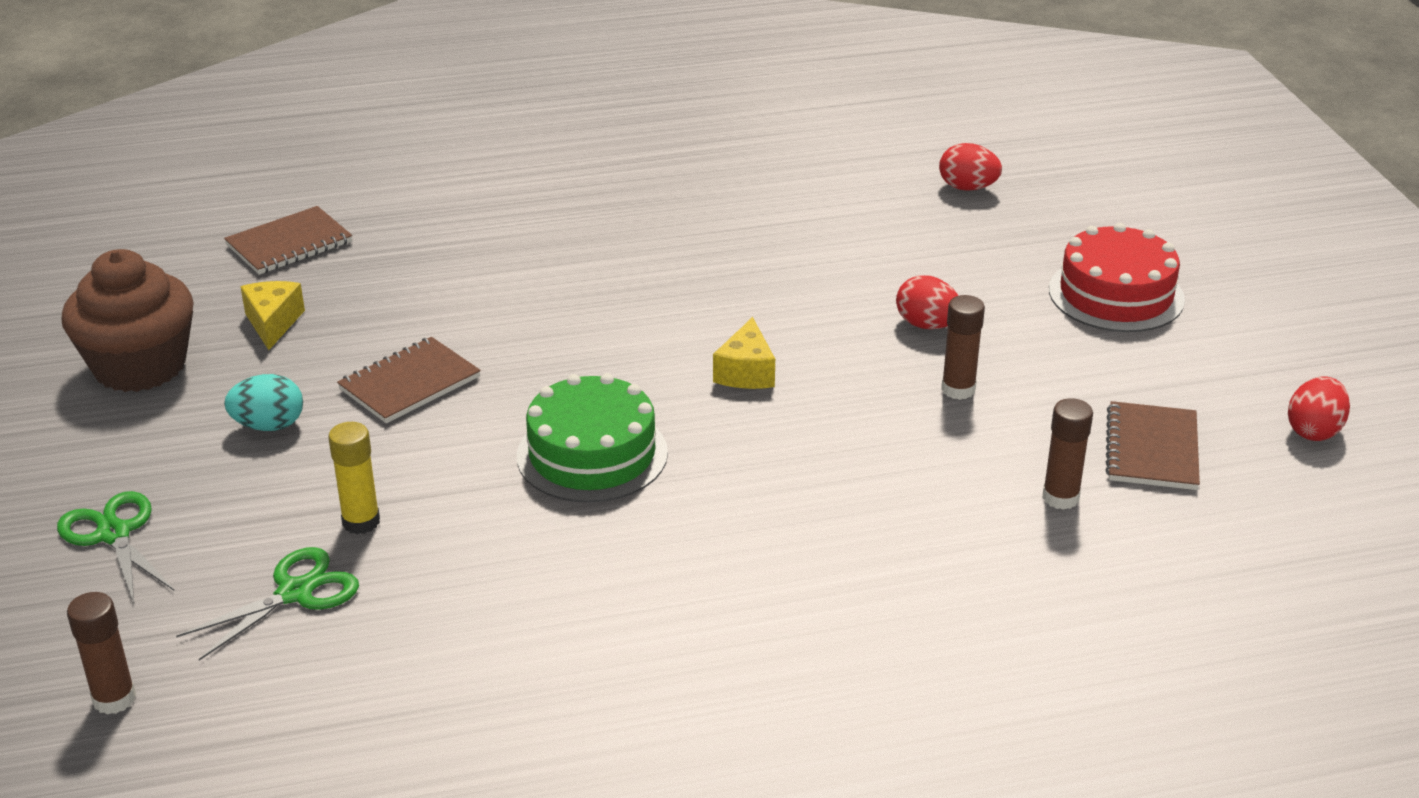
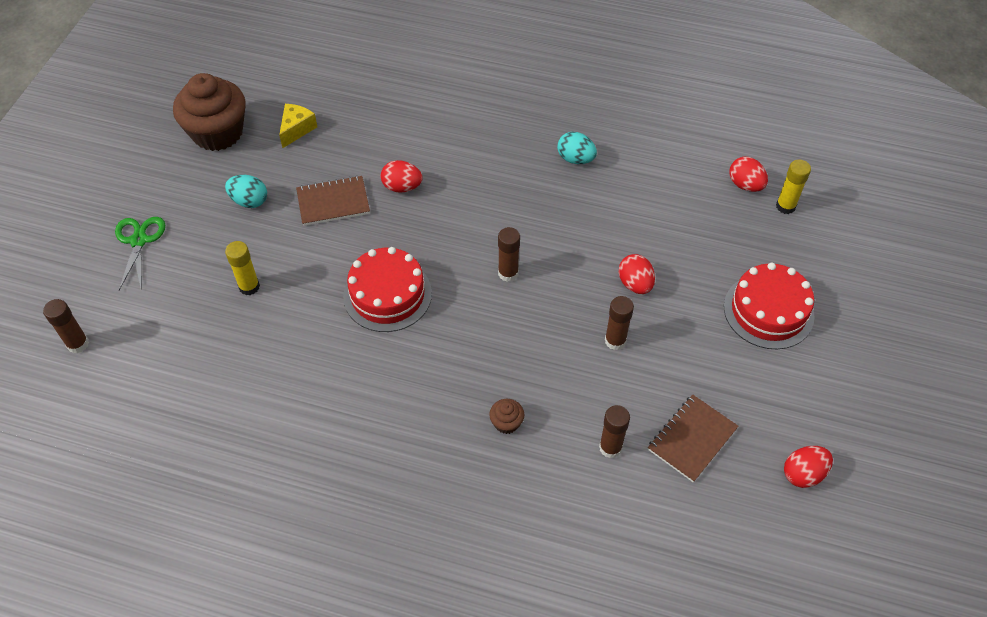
camera: 30 degrees right, 20 degrees up
(289, 244) = (341, 74): brown notebook -> none
(295, 593) = (191, 318): green scissors -> none
(502, 333) = (402, 187): none -> red egg
(592, 454) = (387, 294): green cake -> red cake
(724, 229) = (575, 159): none -> turquoise egg
(746, 372) = (508, 273): yellow cheese -> brown glue stick
(898, 526) = (506, 423): none -> brown cupcake
(1036, 192) = (785, 206): none -> yellow glue stick

